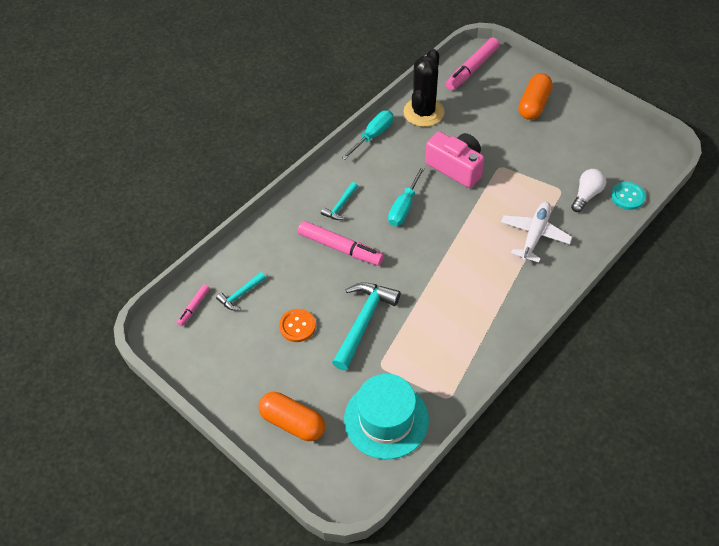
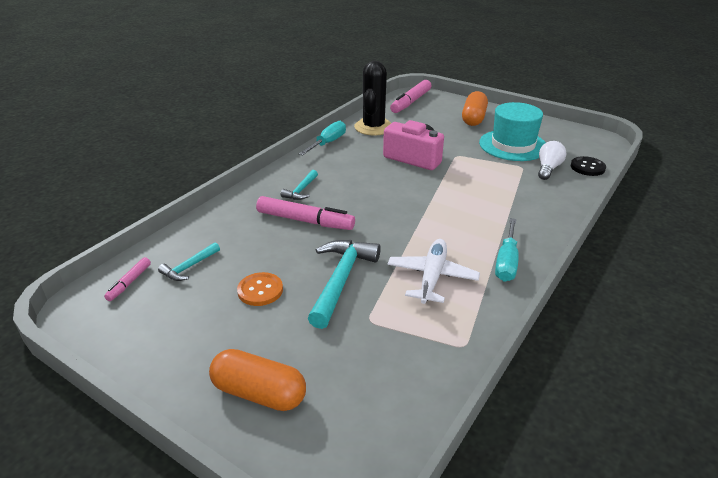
camera: 10 degrees left, 20 degrees down
(386, 419) = (388, 377): turquoise hat -> turquoise hat (513, 145)
(404, 206) = (369, 187): turquoise screwdriver -> turquoise screwdriver (506, 262)
(535, 235) = (510, 198): white plane -> white plane (432, 277)
(627, 196) = (587, 167): turquoise button -> black button

